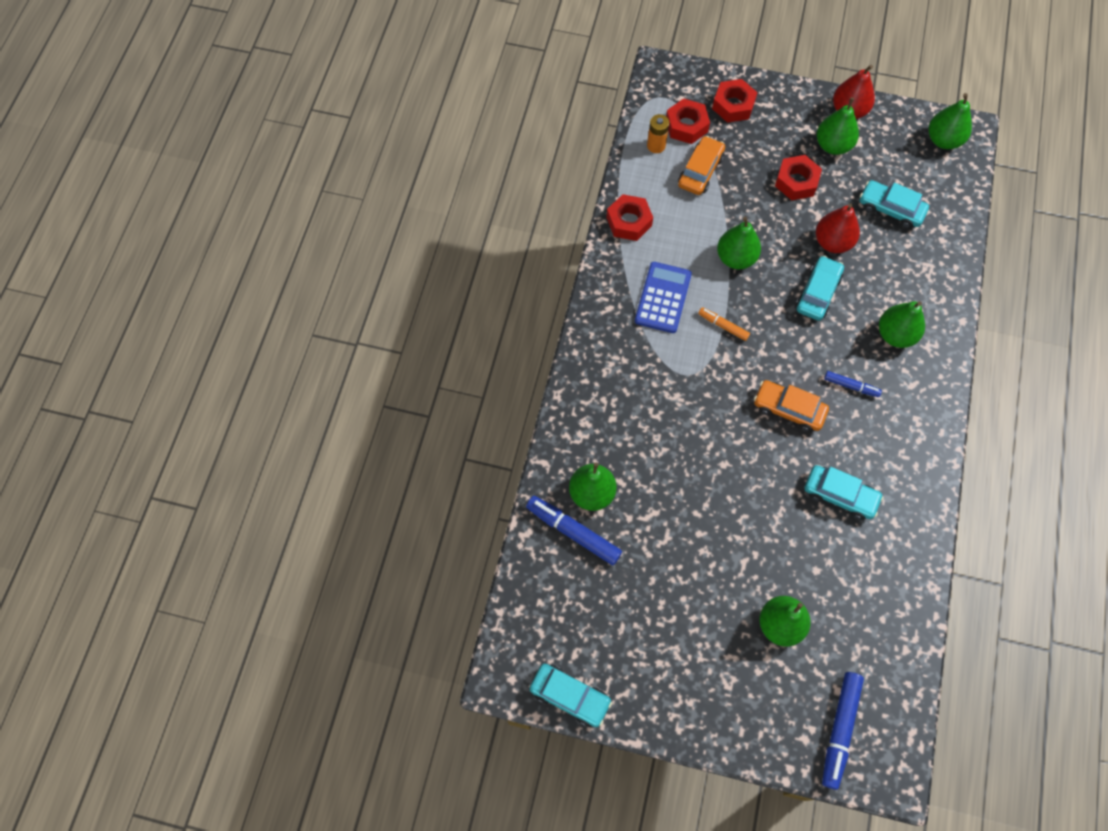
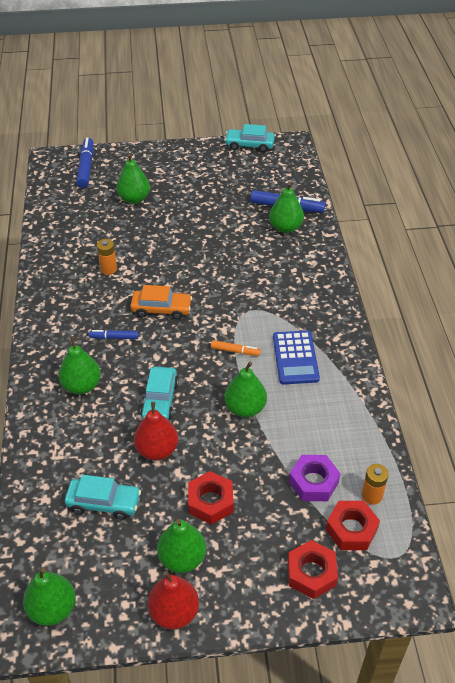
camera: 160 degrees right, 20 degrees down
(629, 222) = (357, 411): red nut -> none
(700, 171) = (313, 482): orange car -> purple nut
(840, 495) = (108, 269): turquoise car -> orange battery

